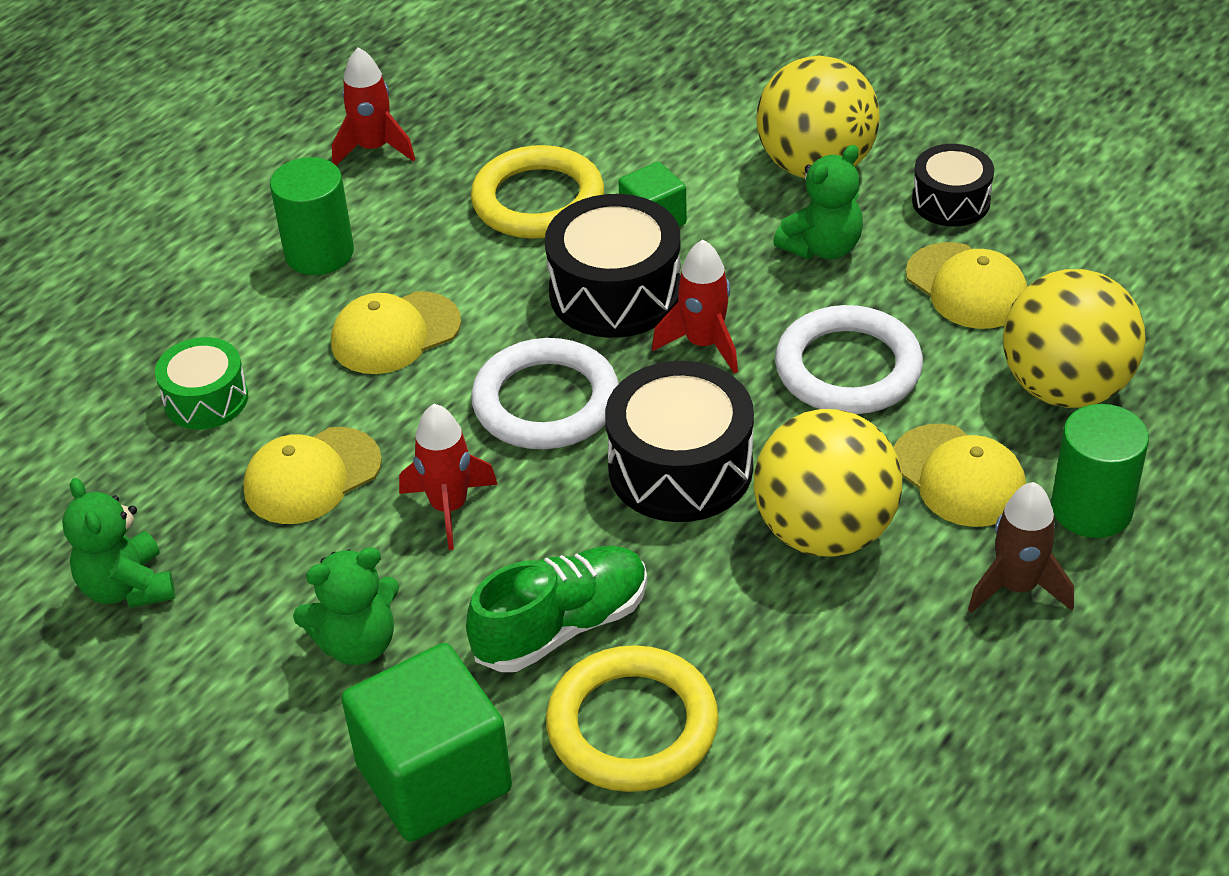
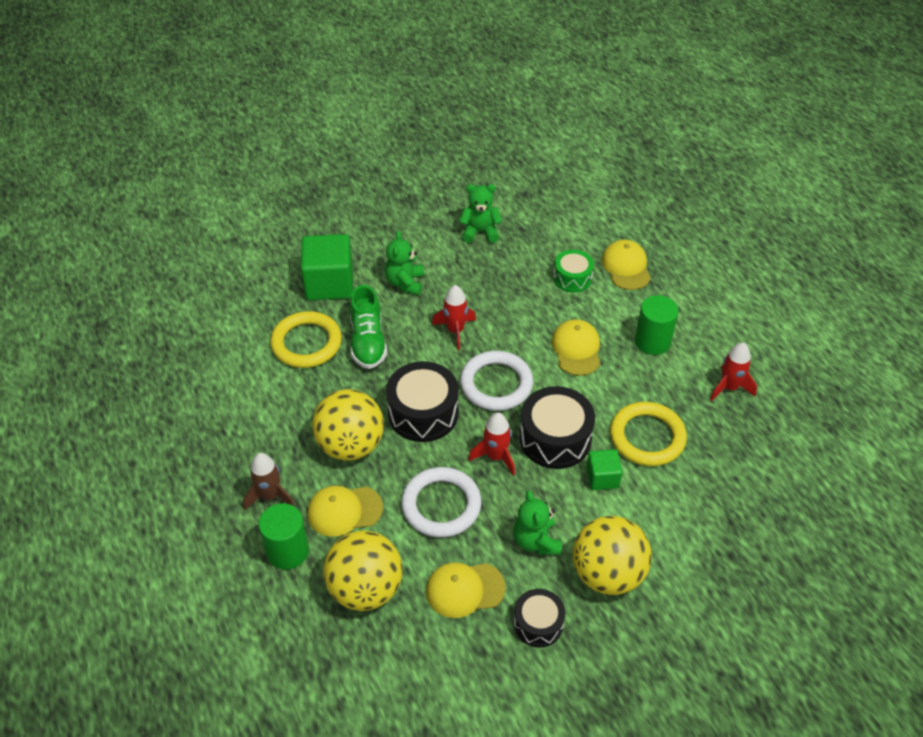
camera: 115 degrees right, 5 degrees up
(312, 476) = (503, 296): yellow cap -> yellow cap (626, 267)

